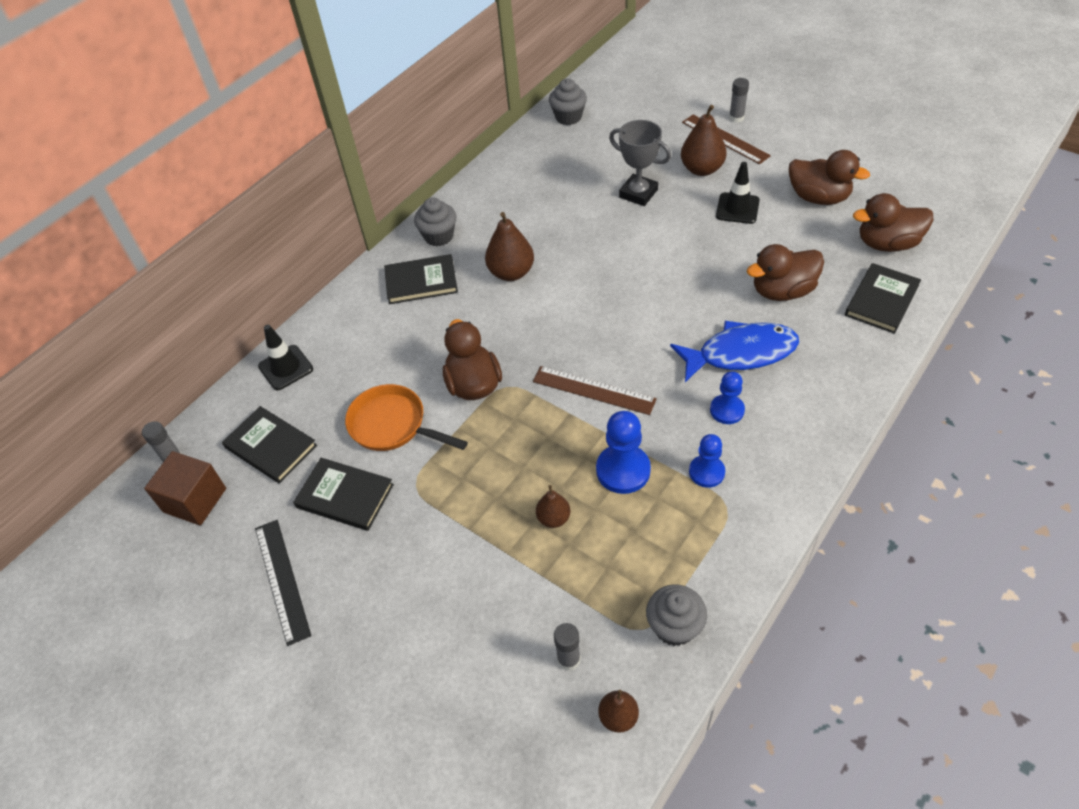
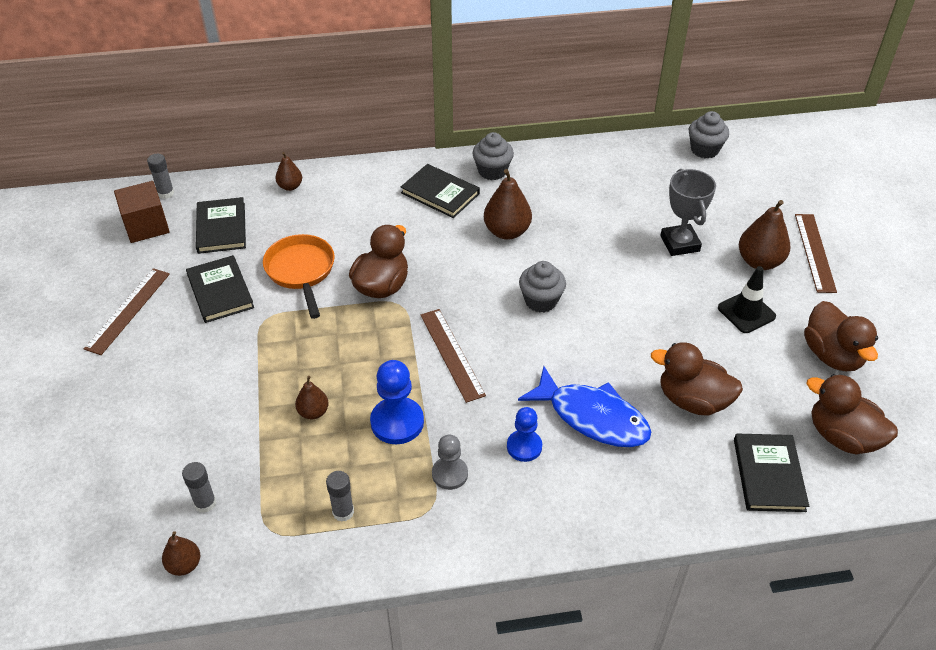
camera: 40 degrees right, 5 degrees down
(282, 580) = (128, 310): black ruler -> brown ruler
(286, 368) = (290, 186): black traffic cone -> brown pear
(674, 626) = (289, 548): grey cupcake -> grey cupcake (541, 301)
(706, 472) = (450, 474): blue pawn -> grey pawn
(736, 118) = (850, 242): grey glue stick -> grey glue stick (343, 512)
(881, 300) = (769, 474): black book -> black book turned 75 degrees counterclockwise

